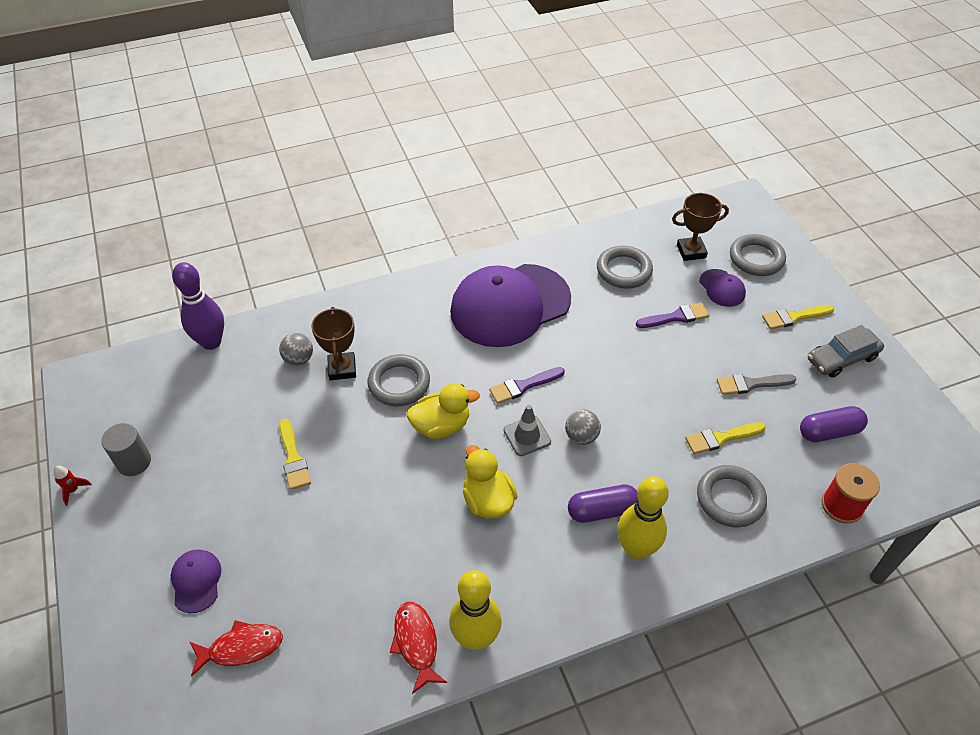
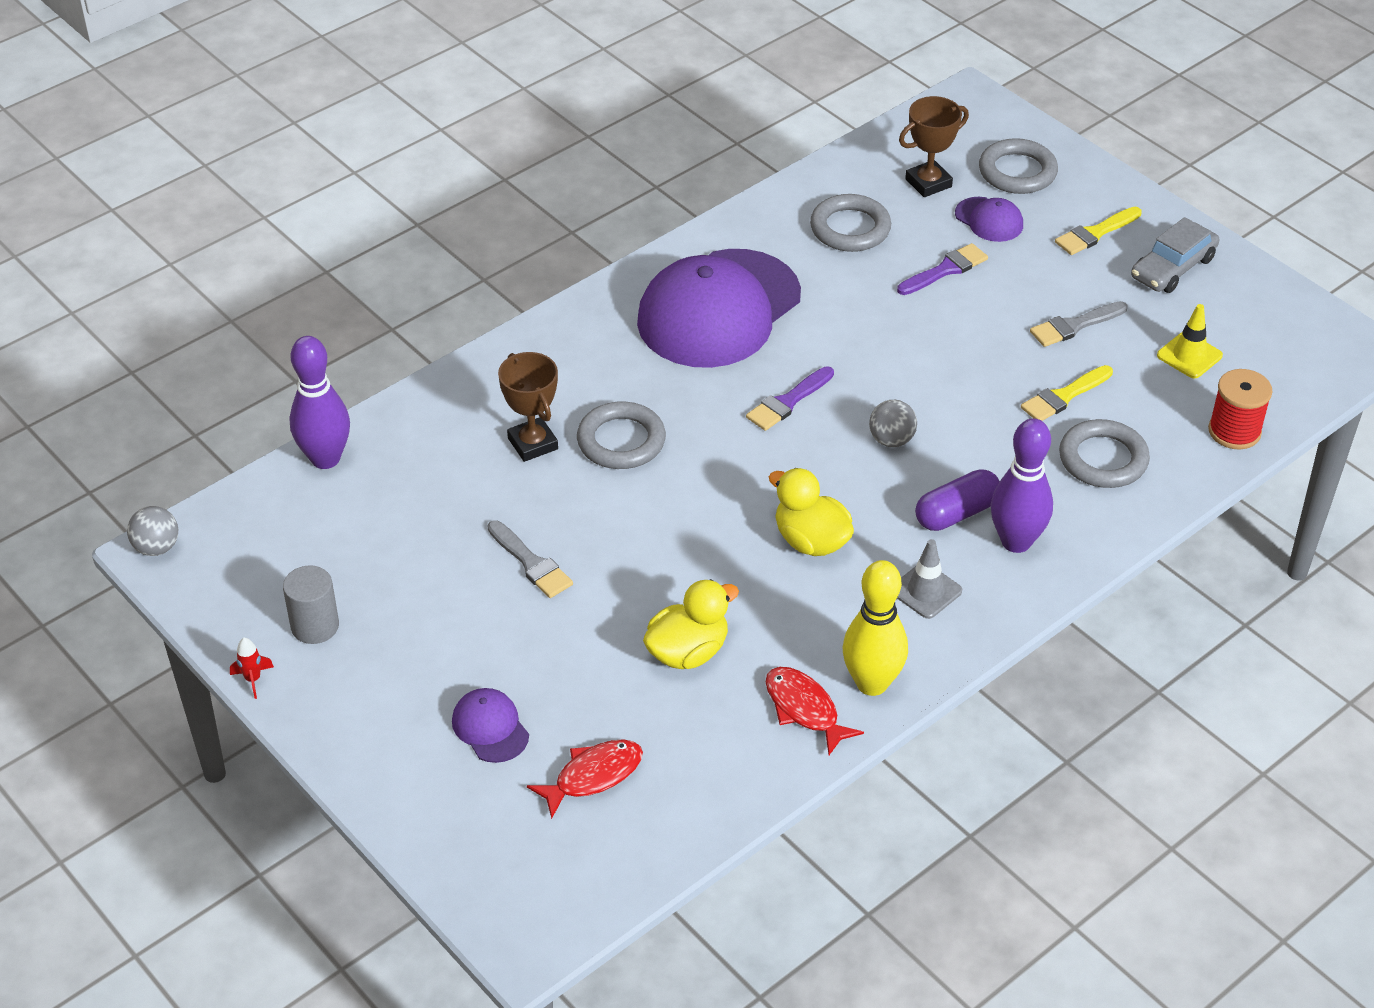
camera: 20 degrees left, 5 degrees down
(293, 458) = (531, 563): yellow brush -> grey brush
(299, 359) = (465, 448): grey ball -> grey ball (157, 547)
(441, 426) = (705, 475): yellow duck -> yellow duck (688, 652)
(527, 436) = (822, 457): grey traffic cone -> grey traffic cone (926, 591)
(636, 549) = (1016, 541): yellow bowling pin -> purple bowling pin
(829, 432) = (1189, 355): purple capsule -> yellow traffic cone

